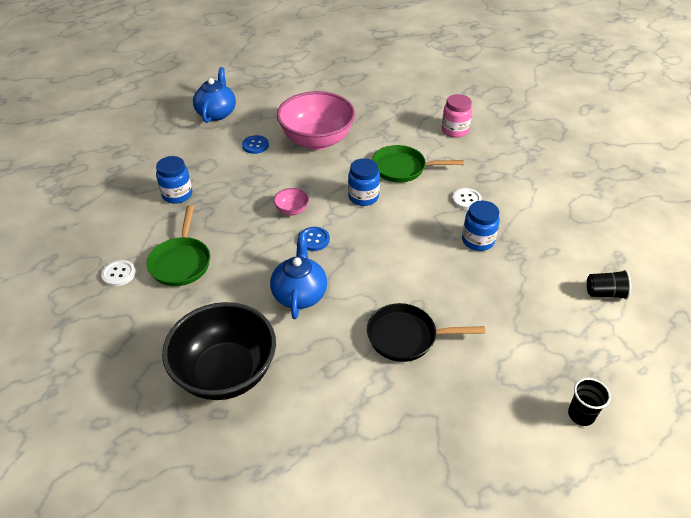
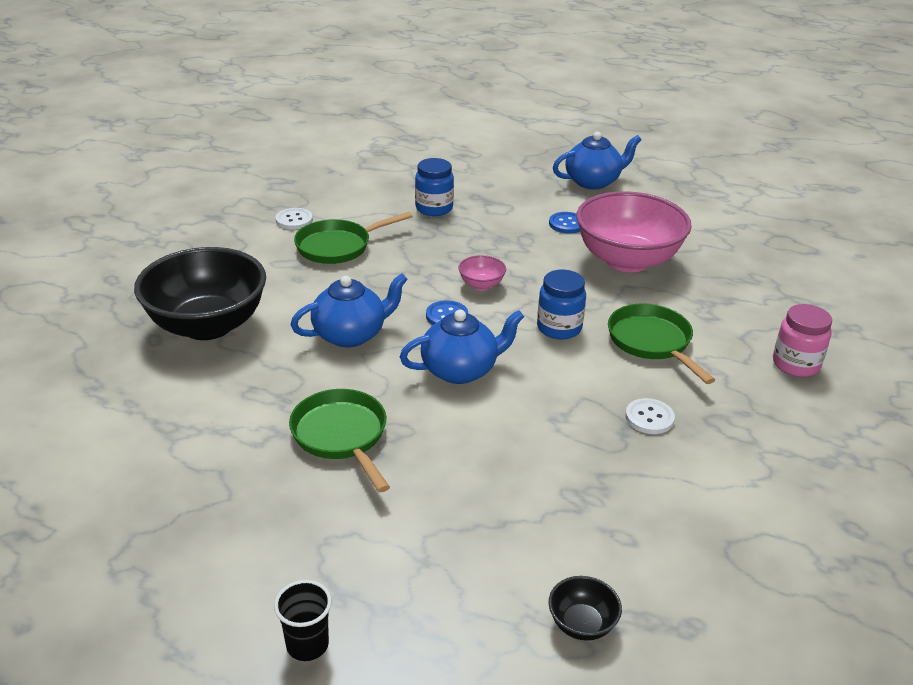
camera: 60 degrees right, 10 degrees down
(375, 256) = (461, 370): none -> blue teapot
(406, 337) = (341, 436): black pan -> green pan
(477, 241) = (572, 452): blue jar -> none
(605, 293) = (582, 624): black cup -> black bowl

